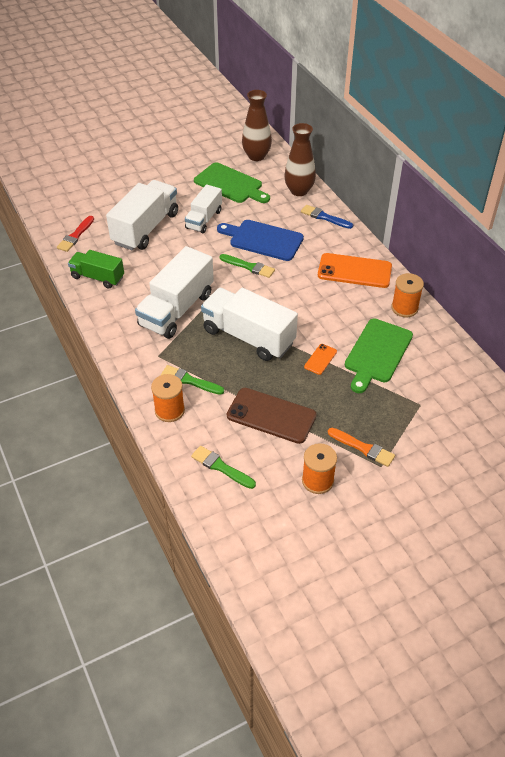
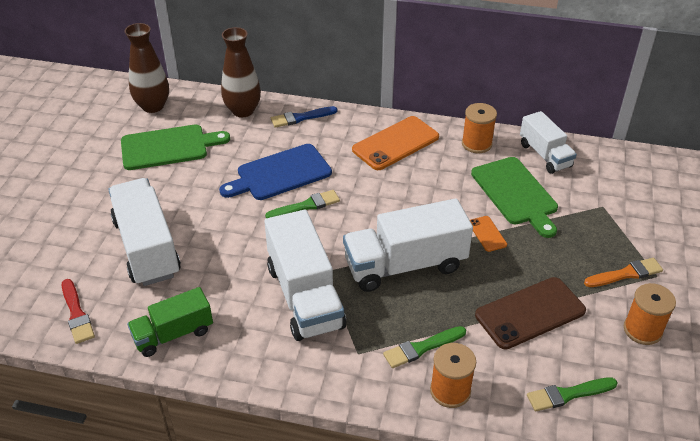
camera: 50 degrees left, 5 degrees down
(204, 219) = (194, 196): white truck -> white truck (545, 155)

